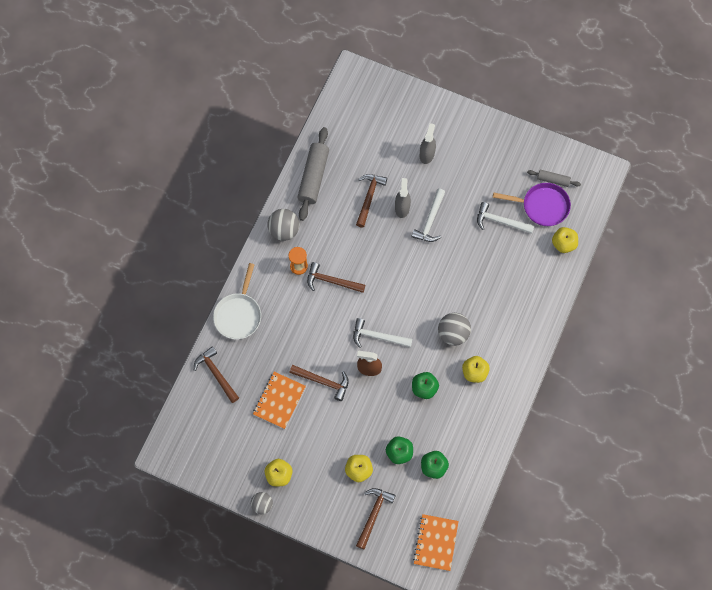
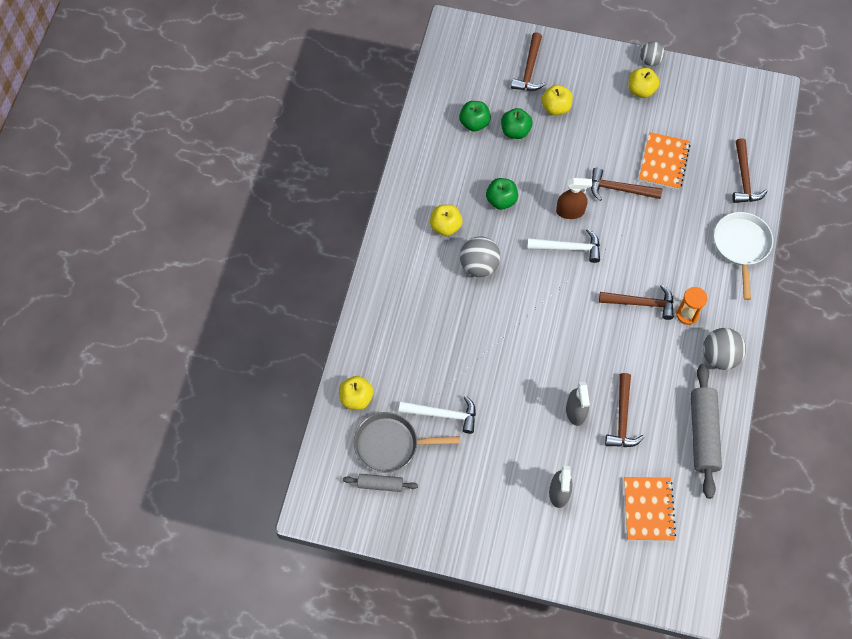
camera: 170 degrees right, 5 degrees down
(216, 374) = (744, 178): brown hammer -> brown hammer turned 45 degrees clockwise
(430, 220) = (535, 400): white hammer -> none
(436, 542) = (458, 54): orange notebook -> orange notebook (648, 509)
(542, 206) = (391, 445): purple pan -> grey pan

